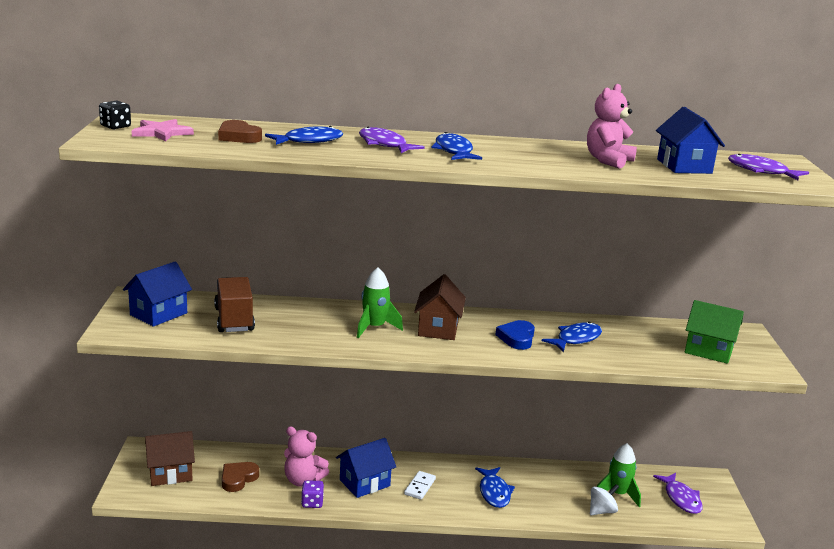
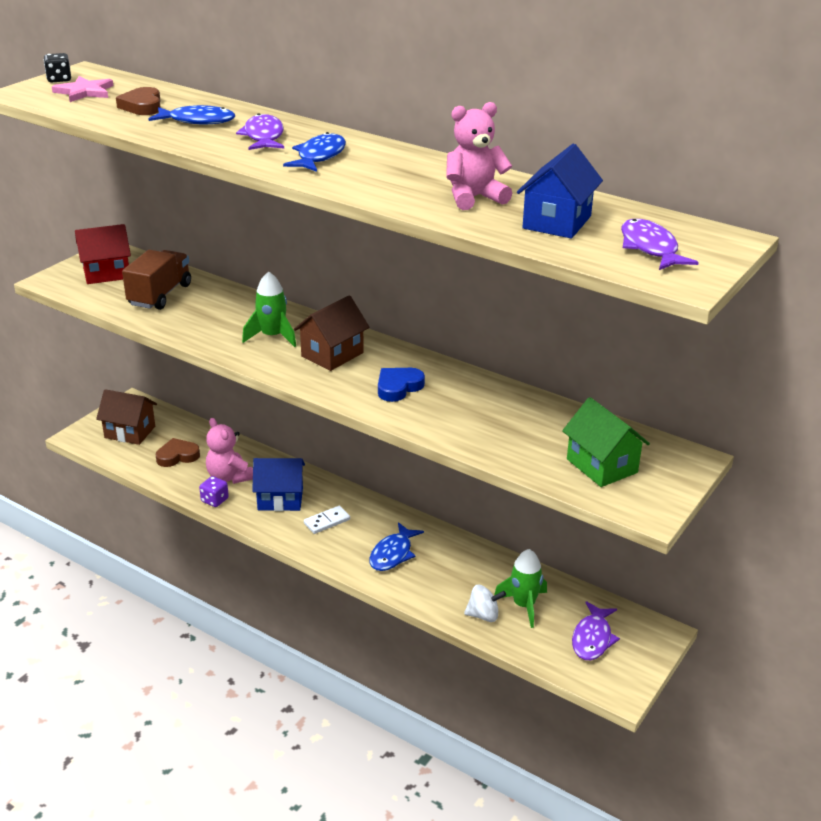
camera: 35 degrees right, 10 degrees up
(158, 314) = (106, 273): blue house -> red house
(576, 339) = (461, 407): blue fish -> none

